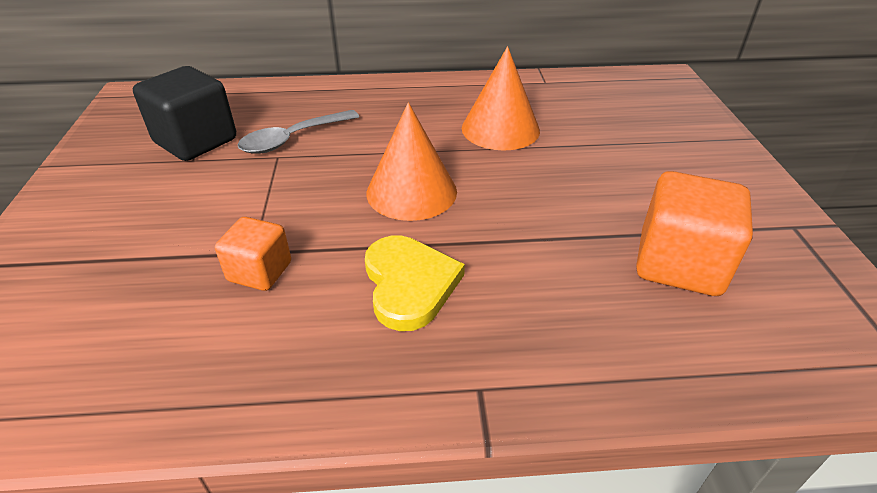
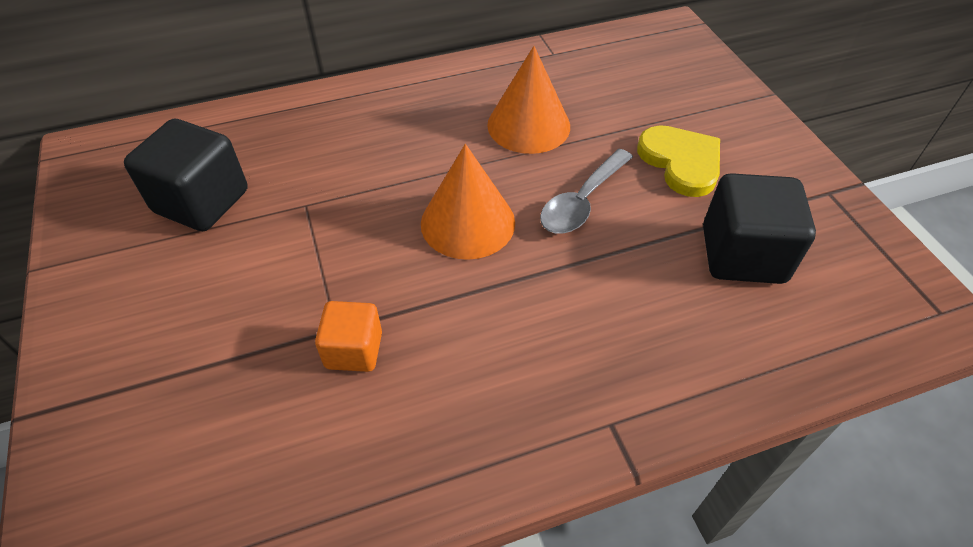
camera: 15 degrees left, 10 degrees up
(292, 139) = (312, 178): grey spoon -> grey spoon (582, 202)
(409, 284) = (507, 331): yellow heart -> yellow heart (681, 162)
(679, 264) = (742, 255): orange cube -> black cube

